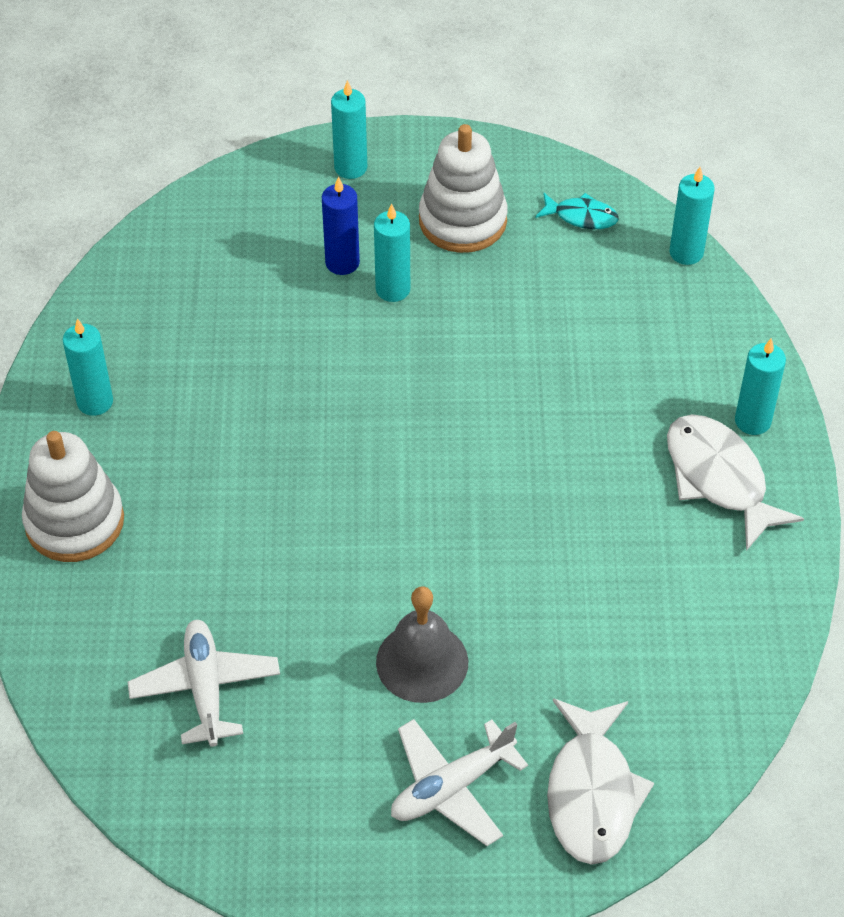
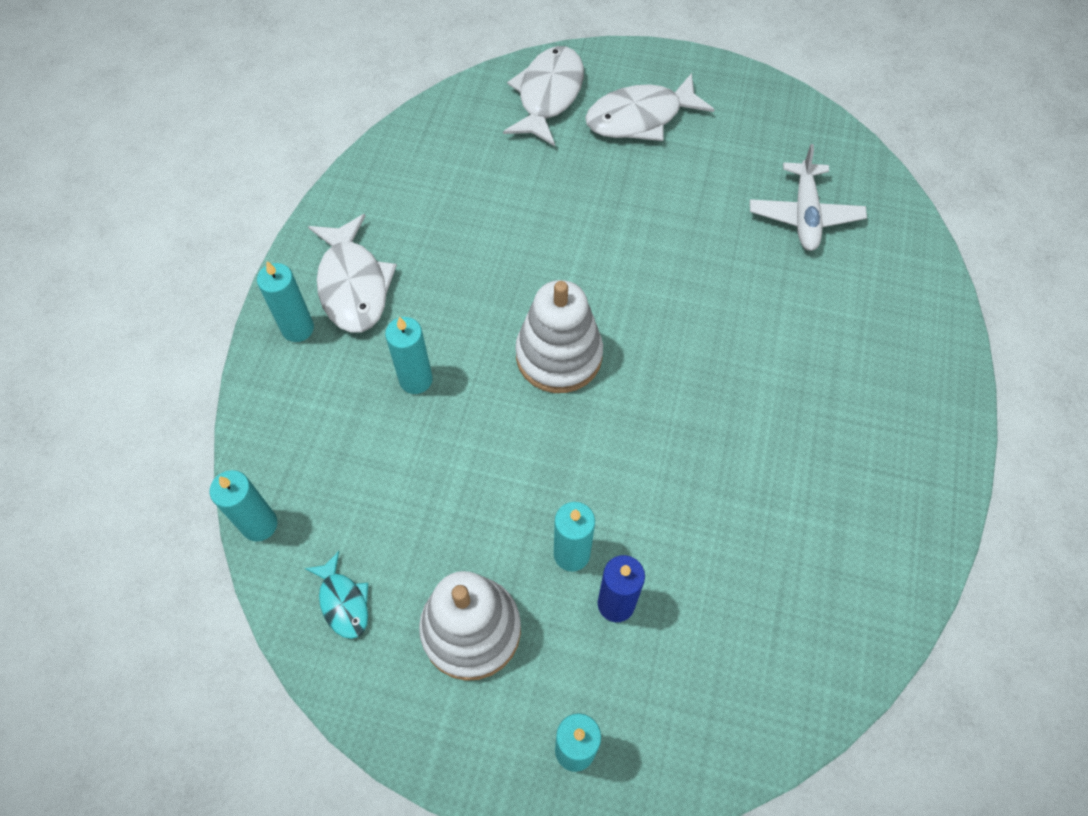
camera: 165 degrees left, 10 degrees up
(74, 522) = (907, 371): white stacking toy -> white stacking toy (559, 356)
(95, 402) = (888, 490): turquoise candle -> turquoise candle (416, 380)
(422, 662) = (639, 199): grey bell -> none
(451, 787) = (640, 117): white plane -> white fish
(581, 216) = (343, 601): turquoise fish -> turquoise fish turned 150 degrees counterclockwise

